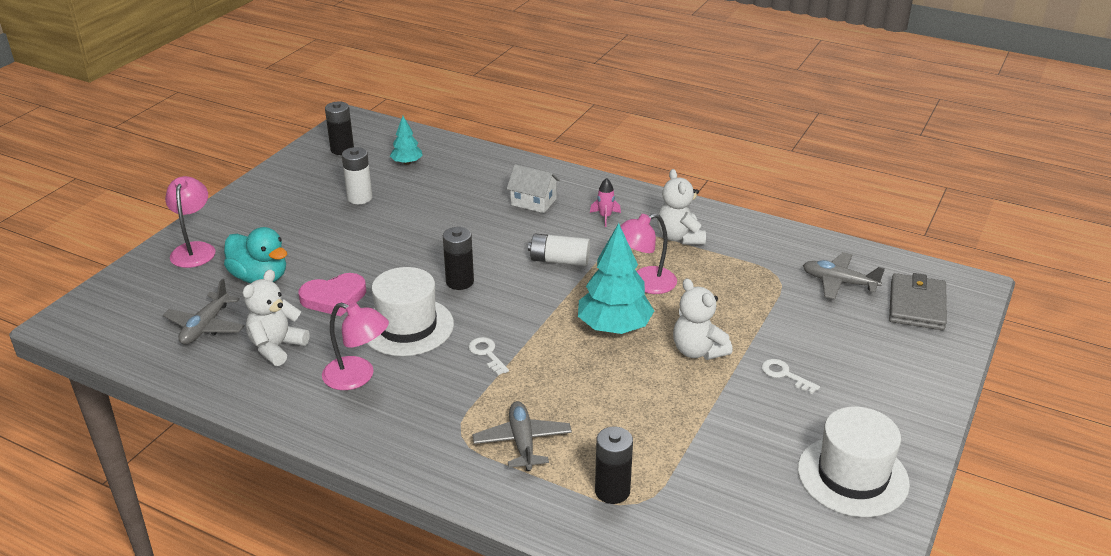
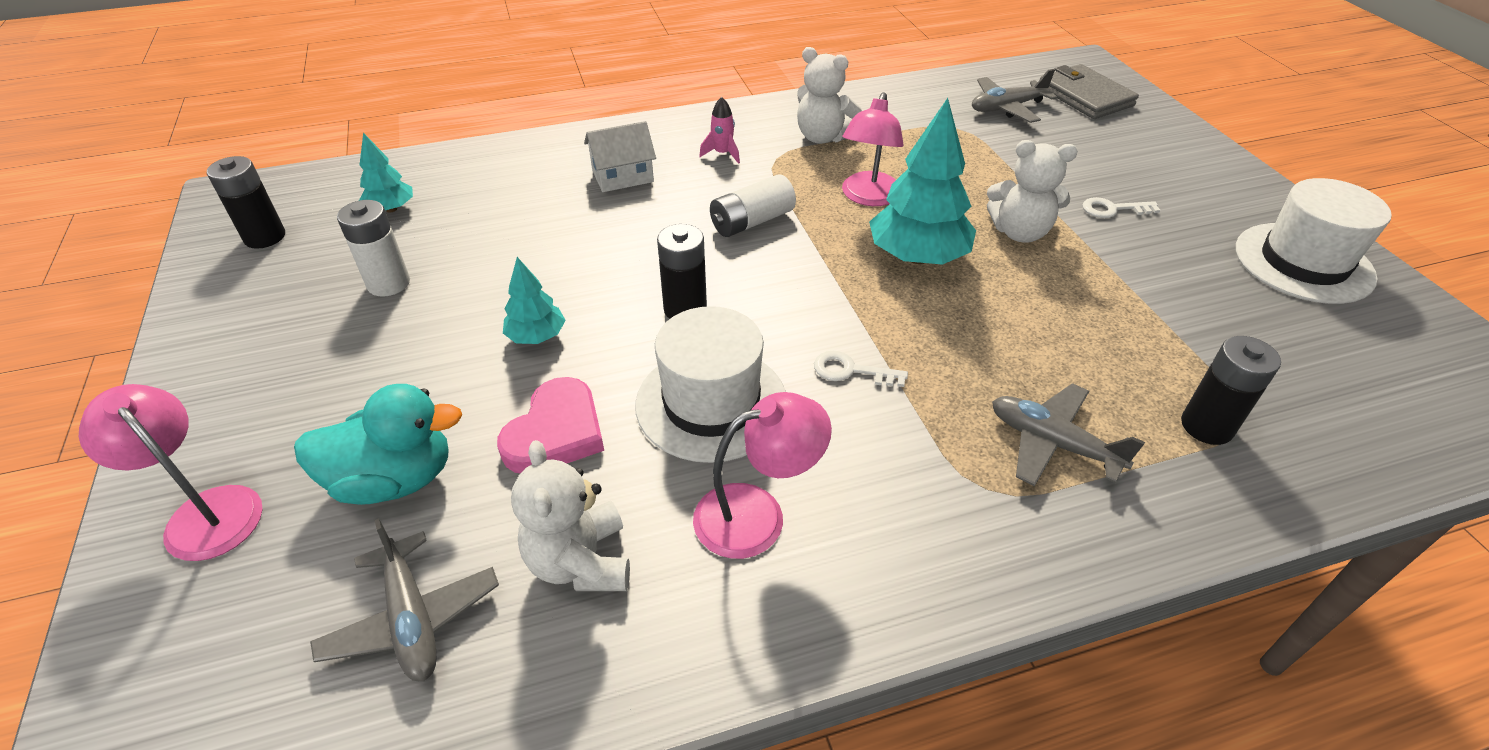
camera: 45 degrees left, 10 degrees up
(382, 255) = (537, 336): none -> turquoise tree

